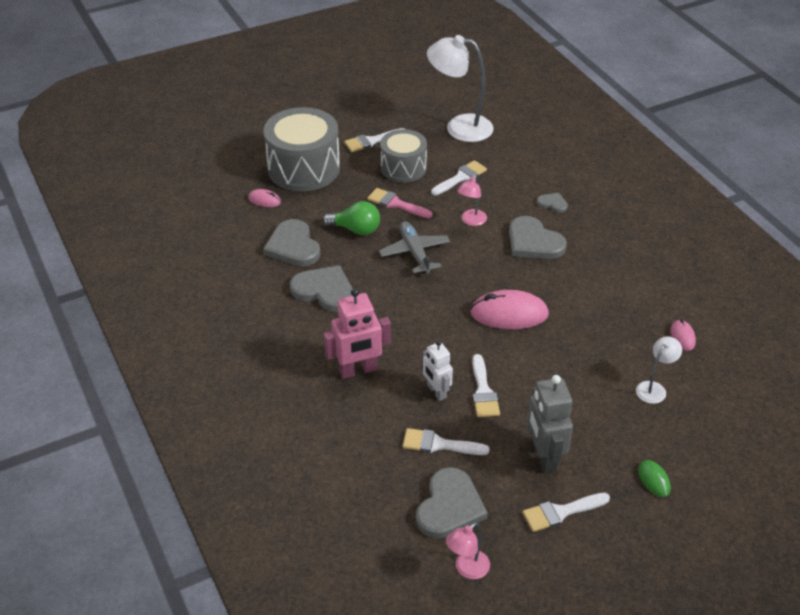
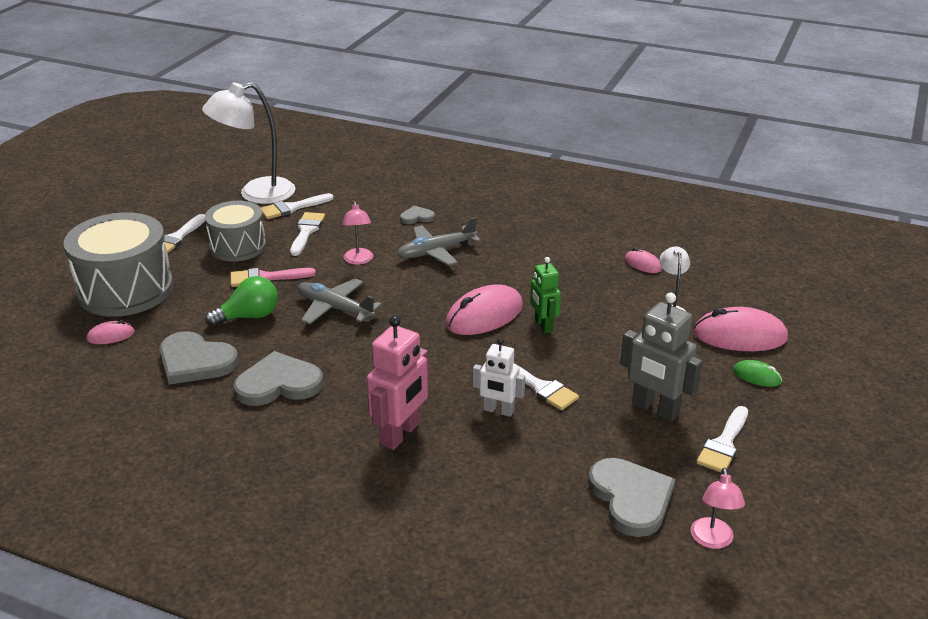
camera: 40 degrees left, 10 degrees down
(439, 444) = (556, 452): white brush -> white brush (292, 208)
(533, 242) = (436, 252): grey heart -> grey plane
(542, 345) = (543, 325): none -> green robot
(684, 440) = (740, 336): none -> pink mouse

